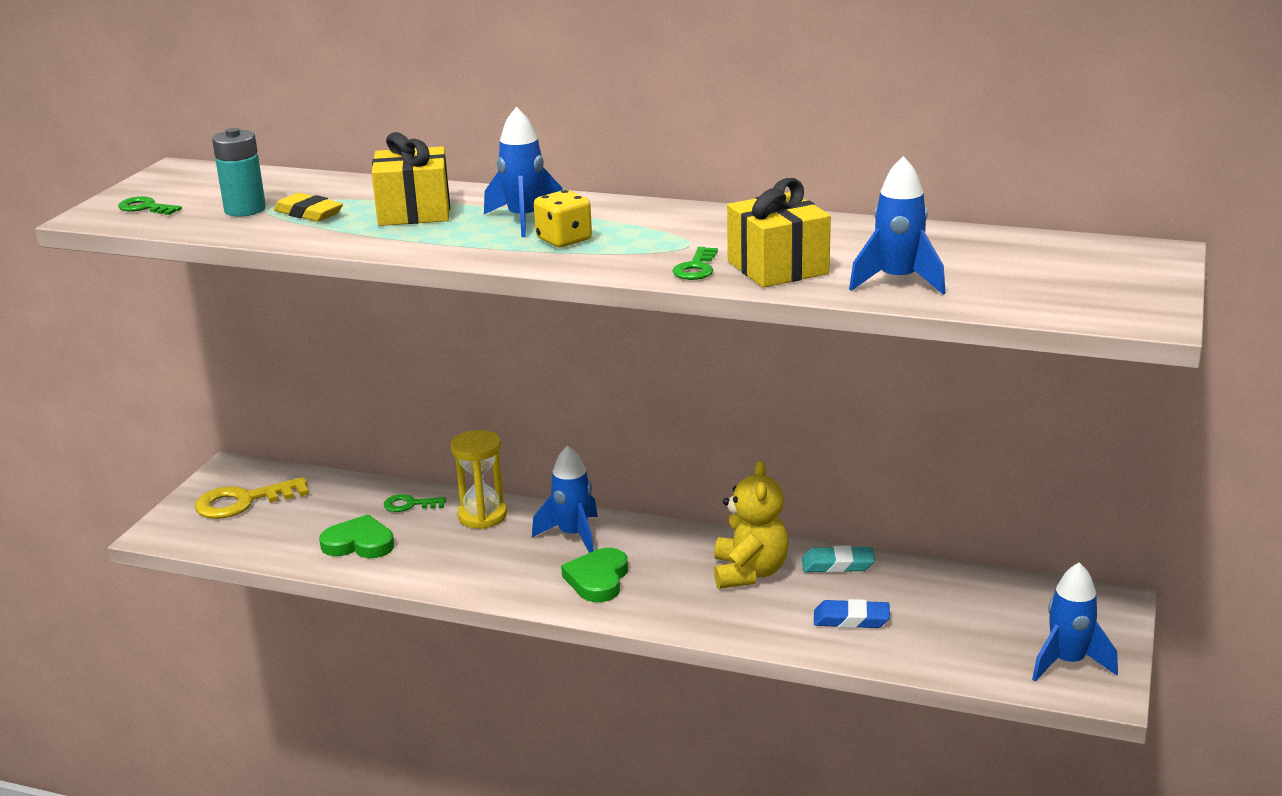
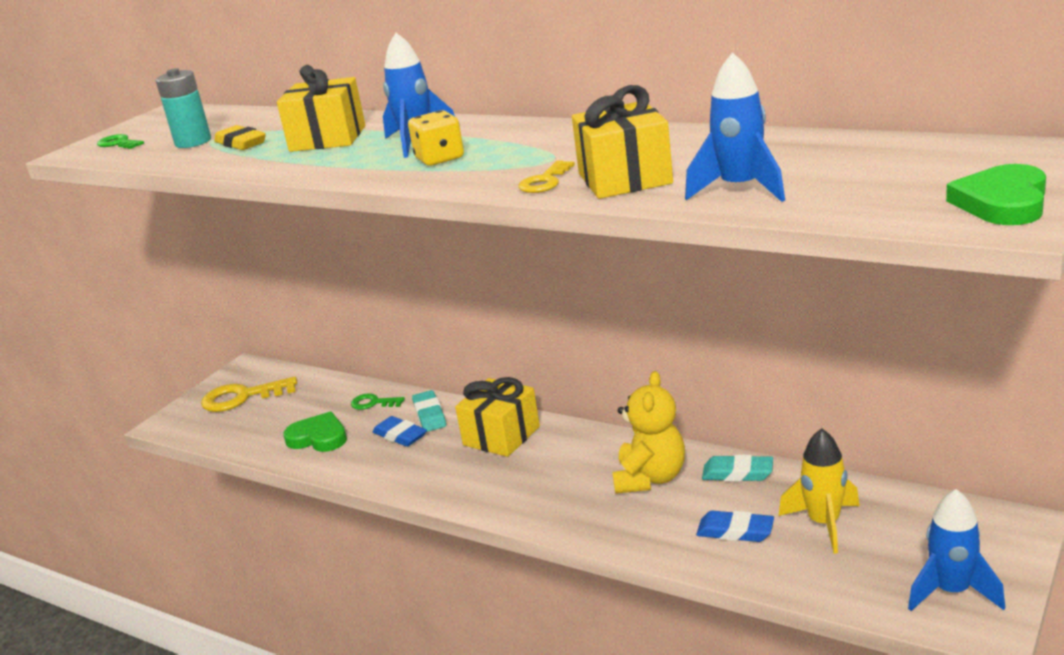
camera: 15 degrees right, 0 degrees up
(456, 538) = (400, 435): none -> blue eraser
(482, 516) = (429, 415): yellow hourglass -> turquoise eraser
(573, 535) = (501, 436): blue rocket -> yellow gift
(598, 579) = (508, 479): green heart -> green heart (1002, 202)
(696, 268) = (545, 181): green key -> yellow key
(935, 608) = (824, 523): none -> yellow rocket

